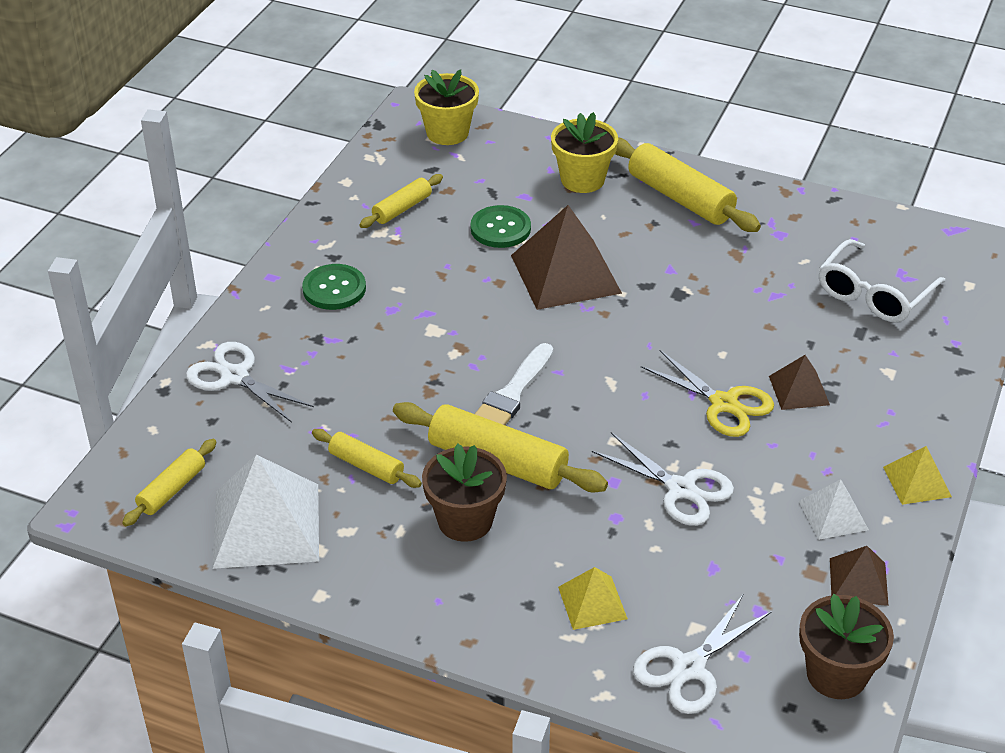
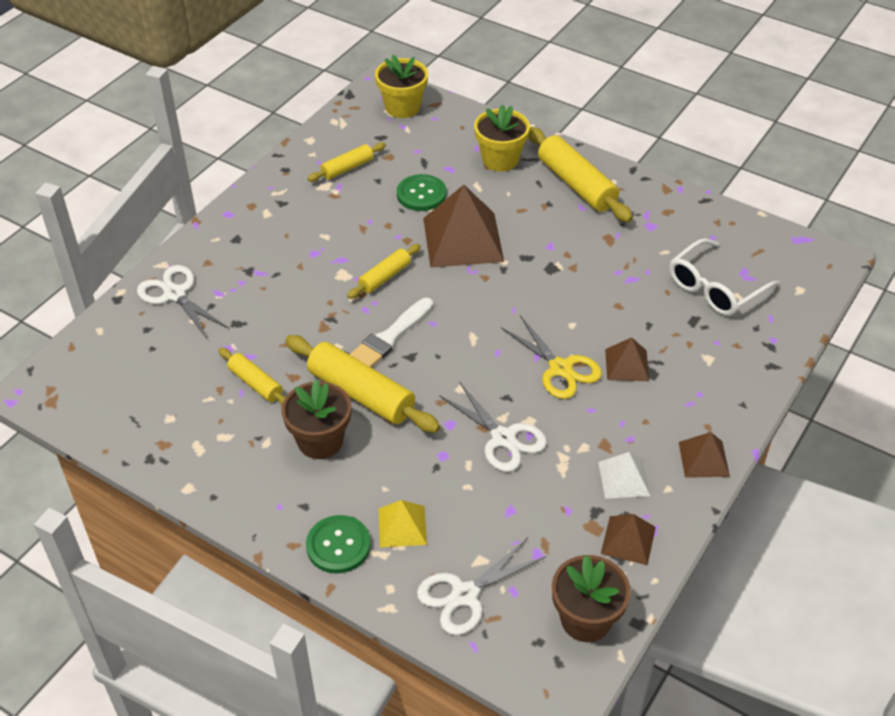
camera: 10 degrees right, 5 degrees up
(172, 489) = (99, 383): yellow rolling pin -> yellow rolling pin (384, 277)
(266, 525) = (163, 423): white pyramid -> none
(334, 289) = (274, 230): green button -> green button (338, 545)
(917, 481) = (704, 459): yellow pyramid -> brown pyramid

